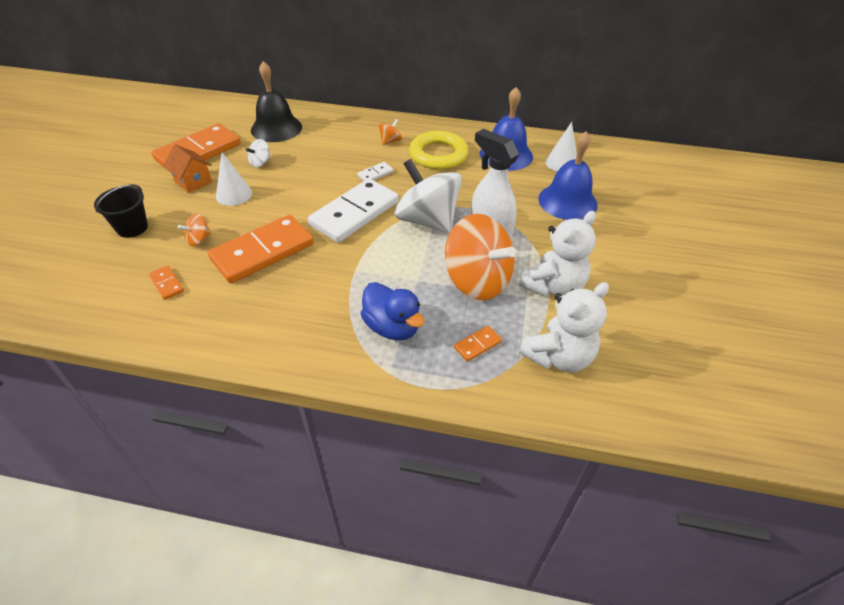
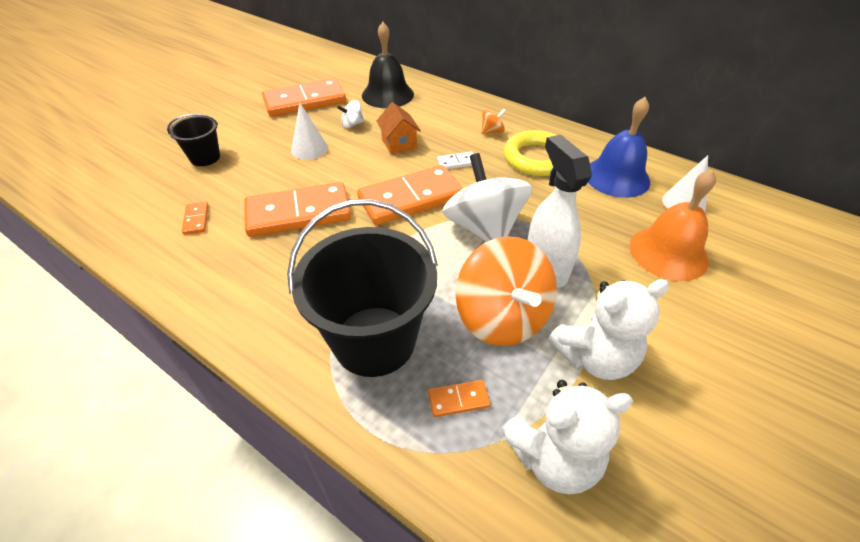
camera: 25 degrees right, 0 degrees up
(193, 181) = (282, 128): orange house -> orange house (399, 143)
(198, 239) = (251, 184): orange spinning top -> none
(354, 213) = (411, 199): white domino -> orange domino
(392, 327) = (374, 340): blue duck -> black bucket
(567, 201) = (668, 252): blue bell -> orange bell

